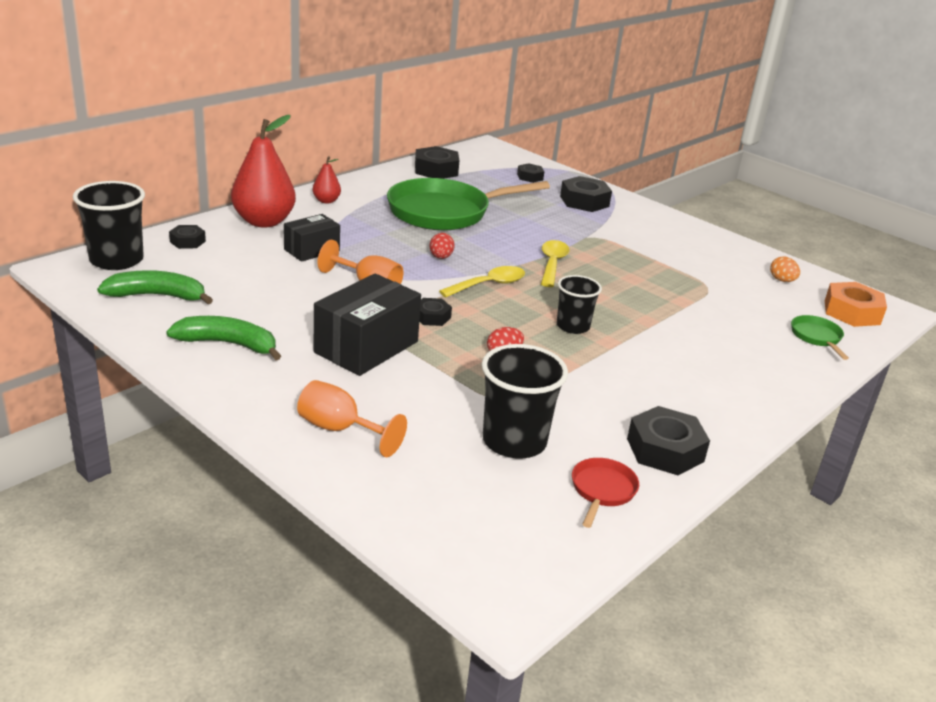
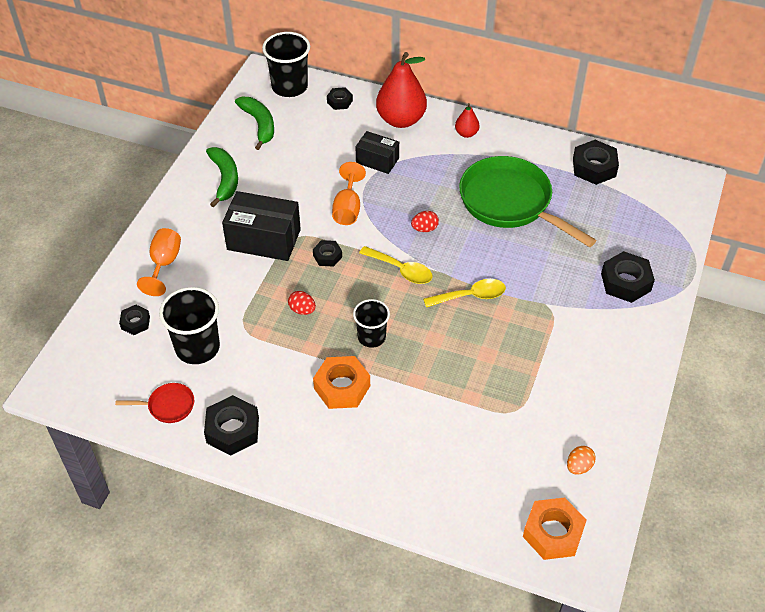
camera: 70 degrees right, 20 degrees up
(530, 177) = (645, 230): black nut -> black nut (135, 322)
(634, 362) = (342, 387): none -> orange nut
(817, 337) = (476, 507): green pan -> none

